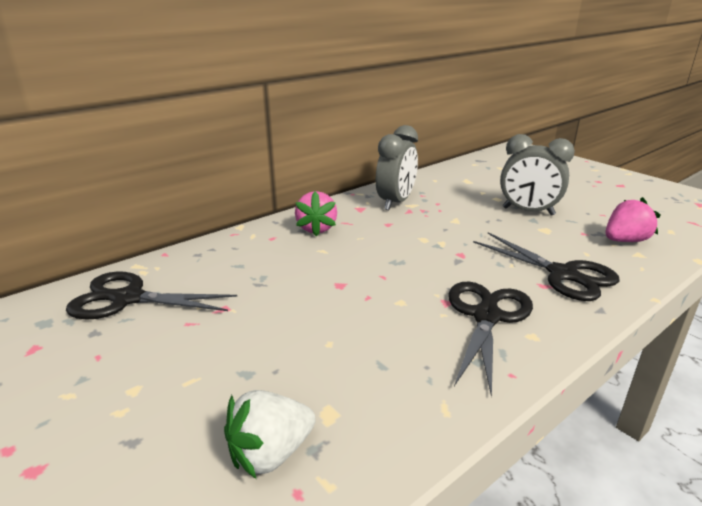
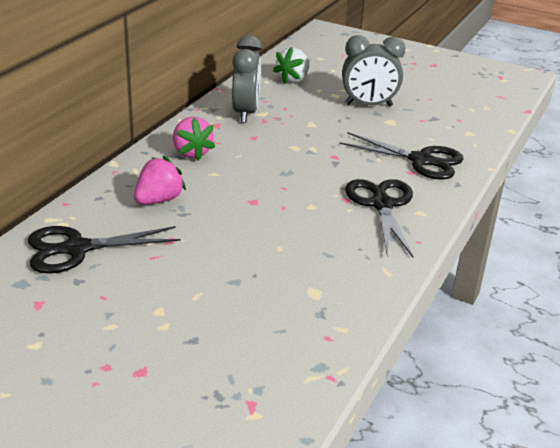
camera: 25 degrees left, 5 degrees up
(270, 453) = (294, 322): white strawberry -> white strawberry (293, 79)
(625, 241) = (455, 122): pink strawberry -> pink strawberry (158, 200)

